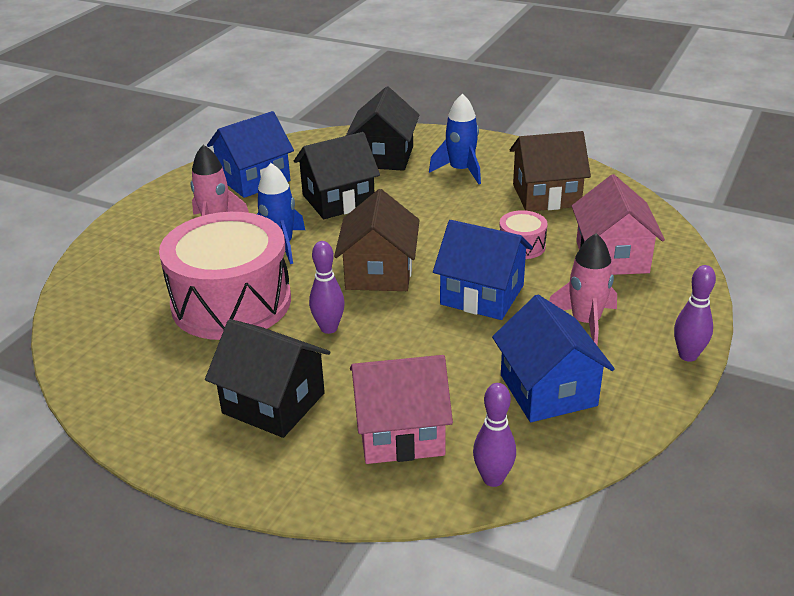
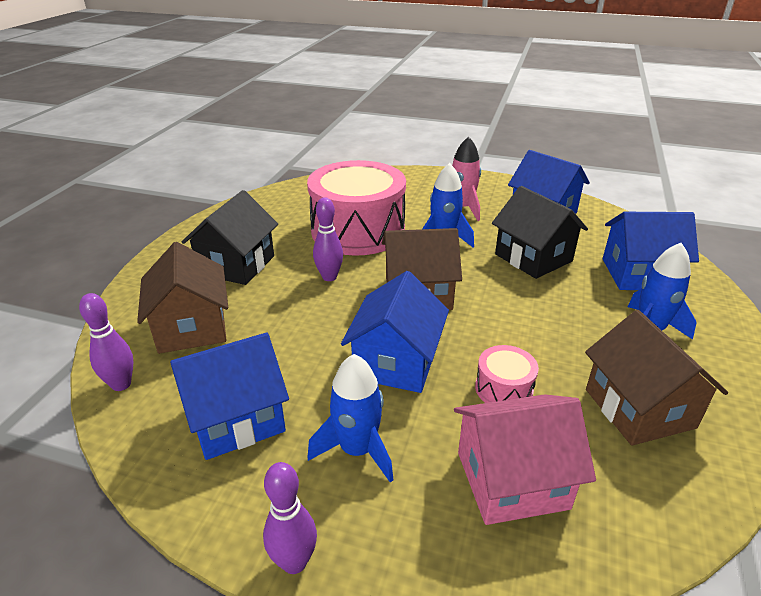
camera: 80 degrees right, 0 degrees up
(384, 157) = (639, 274): black house -> blue house
(400, 433) = (192, 327): pink house -> brown house
(585, 322) = (357, 450): pink rocket -> blue rocket

